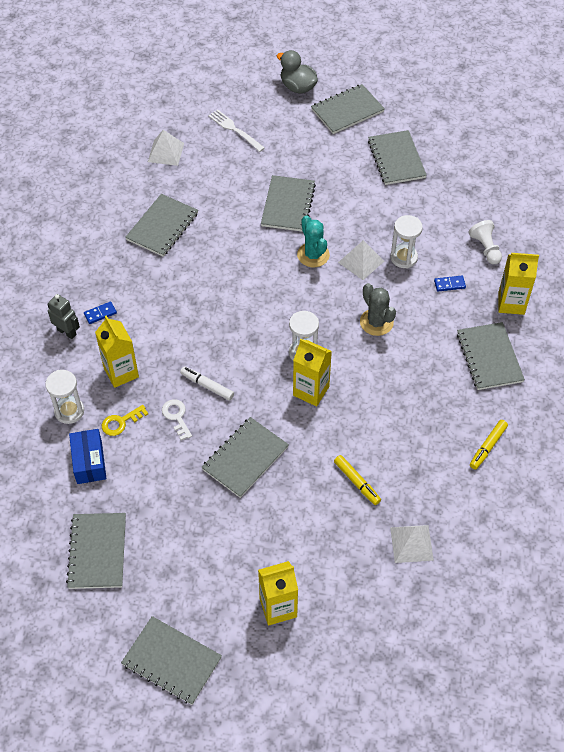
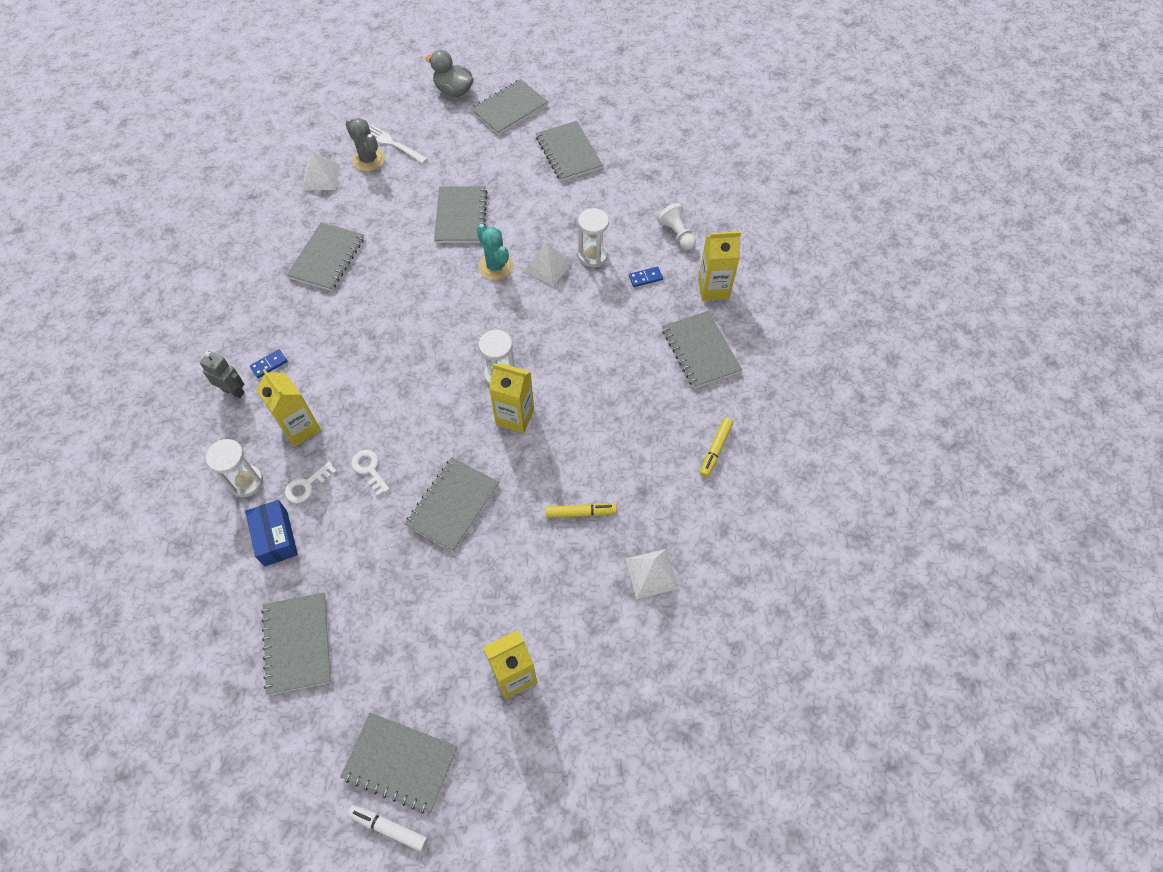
camera: 10 degrees left, 5 degrees up
(121, 422) = (307, 485): yellow key -> white key
(207, 386) = (399, 429): white marker -> white marker (388, 828)
(357, 482) = (580, 512): yellow marker -> yellow marker turned 45 degrees counterclockwise
(376, 322) = (574, 330): grey cactus -> grey cactus (368, 160)

